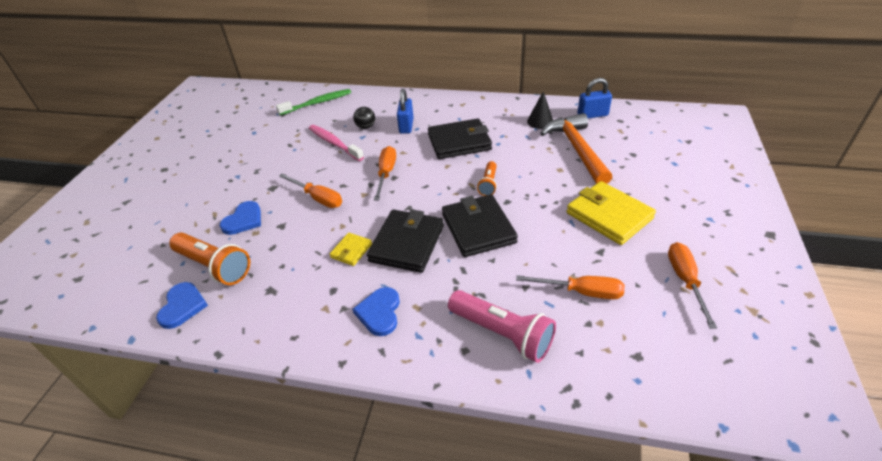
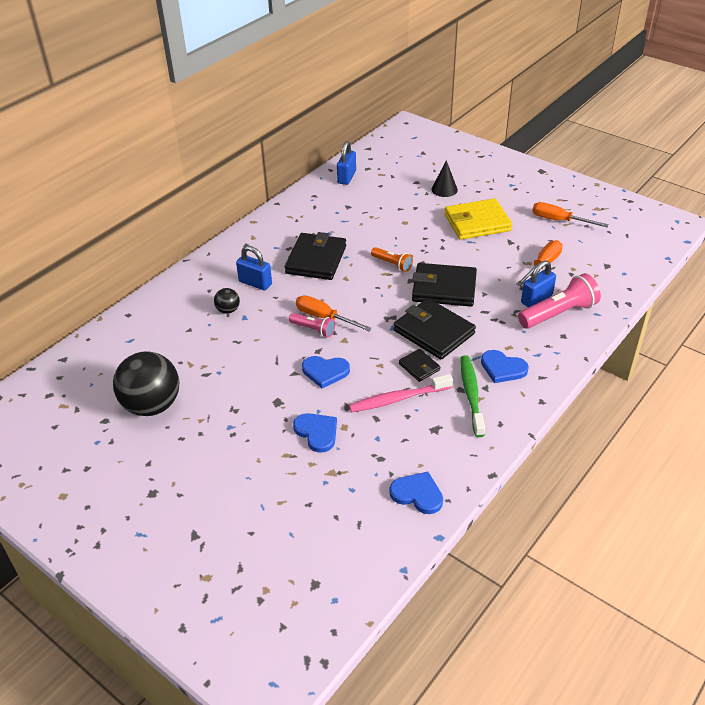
camera: 65 degrees left, 0 degrees up
(214, 266) = (375, 464): orange flashlight -> none
(248, 136) = (152, 405): none -> black ball
(317, 103) = (137, 334): green toothbrush -> green toothbrush (471, 395)
(318, 198) = (325, 372): orange screwdriver -> blue heart
(334, 143) = (237, 339): pink toothbrush -> pink toothbrush (398, 399)
(351, 251) = (419, 367): yellow wallet -> black wallet
(367, 173) = (313, 329): none -> pink flashlight
(514, 305) = (536, 299): none -> blue padlock
(540, 121) = (329, 206): black cone -> black cone (444, 189)
(577, 149) = (386, 204): orange hammer -> none

